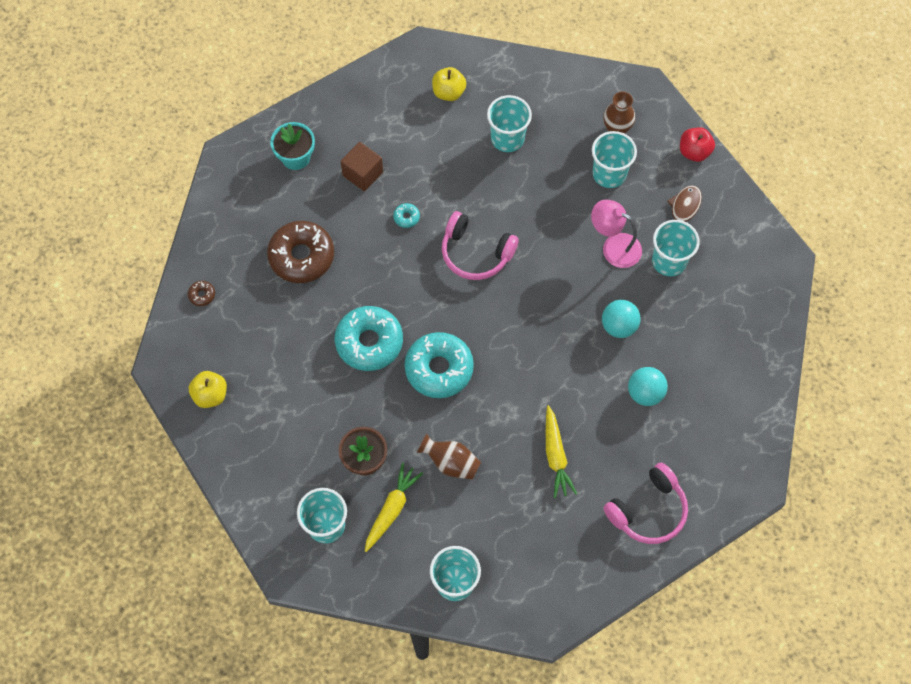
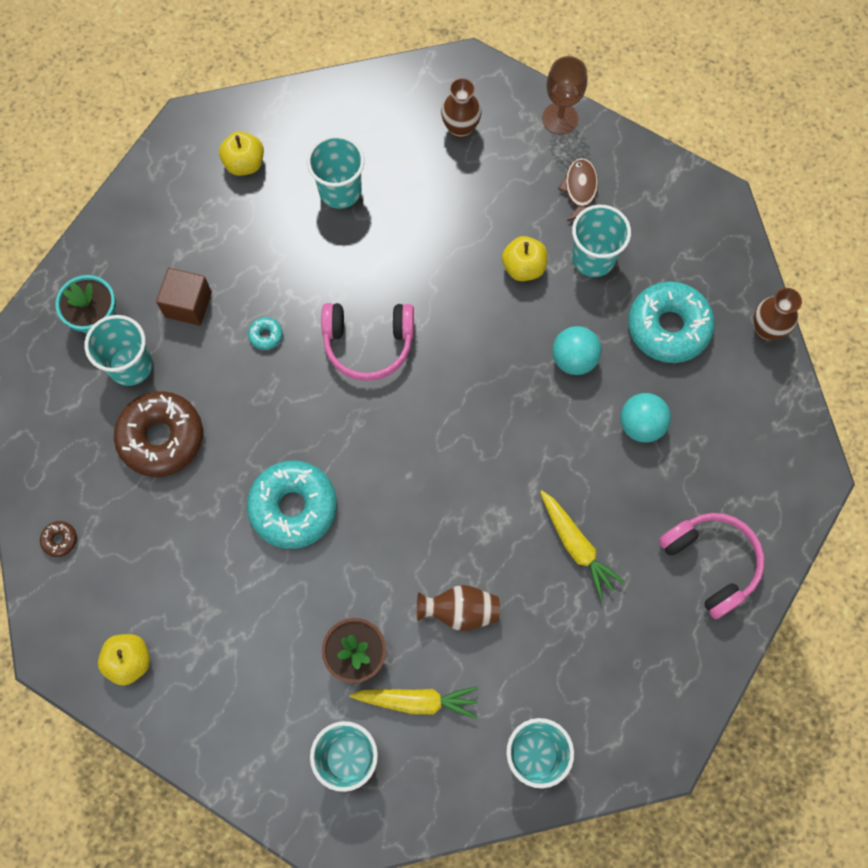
camera: 25 degrees left, 5 degrees up
(391, 509) = (417, 701): yellow carrot -> yellow carrot turned 90 degrees clockwise
(439, 369) = (391, 503): turquoise donut -> turquoise donut (668, 327)
(609, 174) = (477, 184): turquoise cup -> turquoise cup (130, 365)
(614, 246) = (523, 267): pink lamp -> yellow apple
(648, 510) = (711, 563): pink headphones -> pink headphones turned 60 degrees counterclockwise
(694, 152) = (560, 118): red apple -> brown goblet
(774, 366) = (766, 330): none -> brown vase

